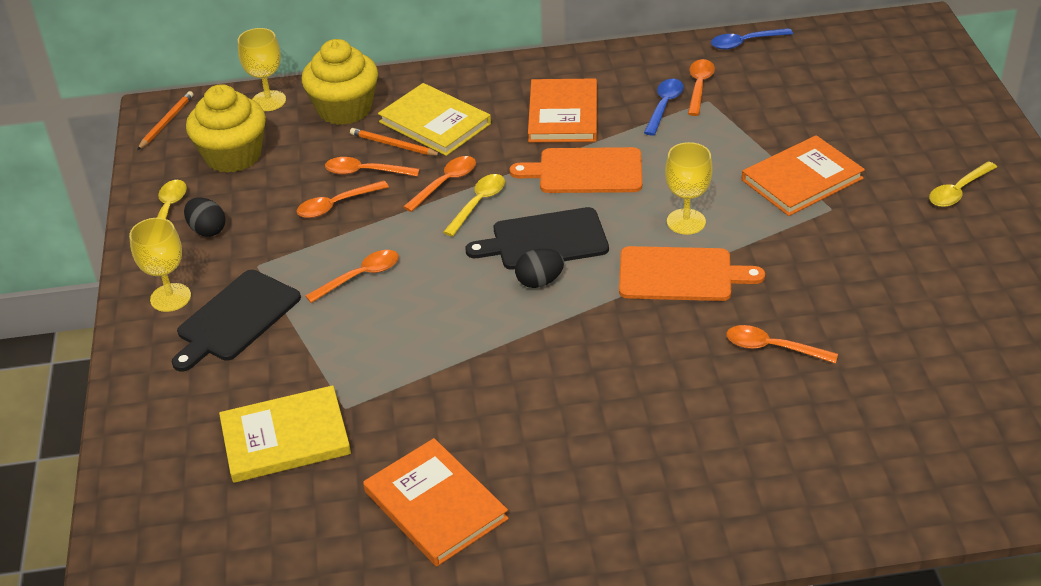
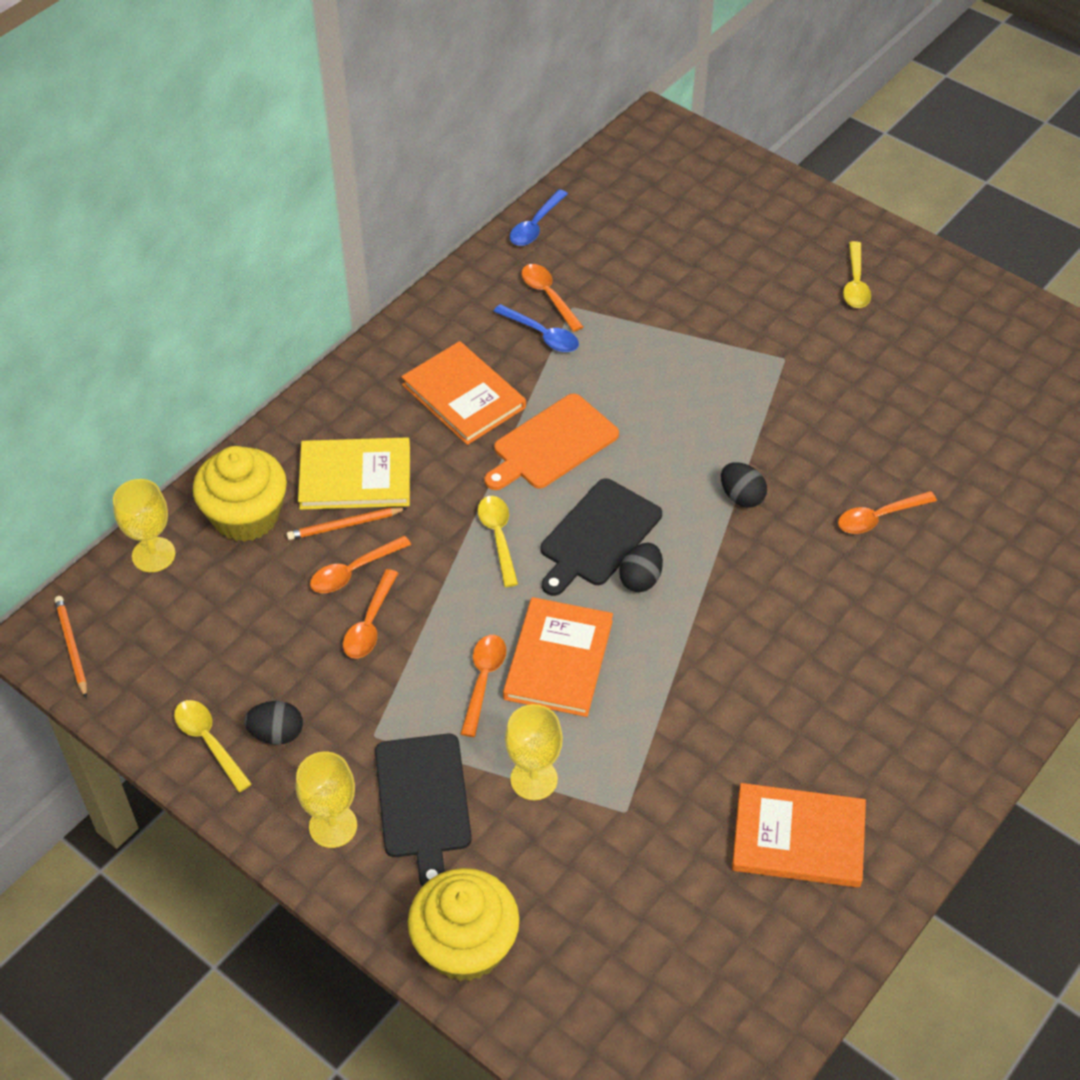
camera: 45 degrees left, 10 degrees up
(233, 155) = (196, 638): yellow cupcake -> yellow cupcake (465, 945)
(285, 438) = (611, 876): yellow book -> none
(445, 183) = (443, 535): orange spoon -> none
(664, 106) = (541, 335): blue spoon -> blue spoon turned 150 degrees clockwise
(680, 275) = (741, 497): orange cutting board -> black egg
(686, 222) = (689, 442): yellow goblet -> yellow goblet (534, 779)
(802, 179) = (732, 343): orange book -> orange book (558, 660)

